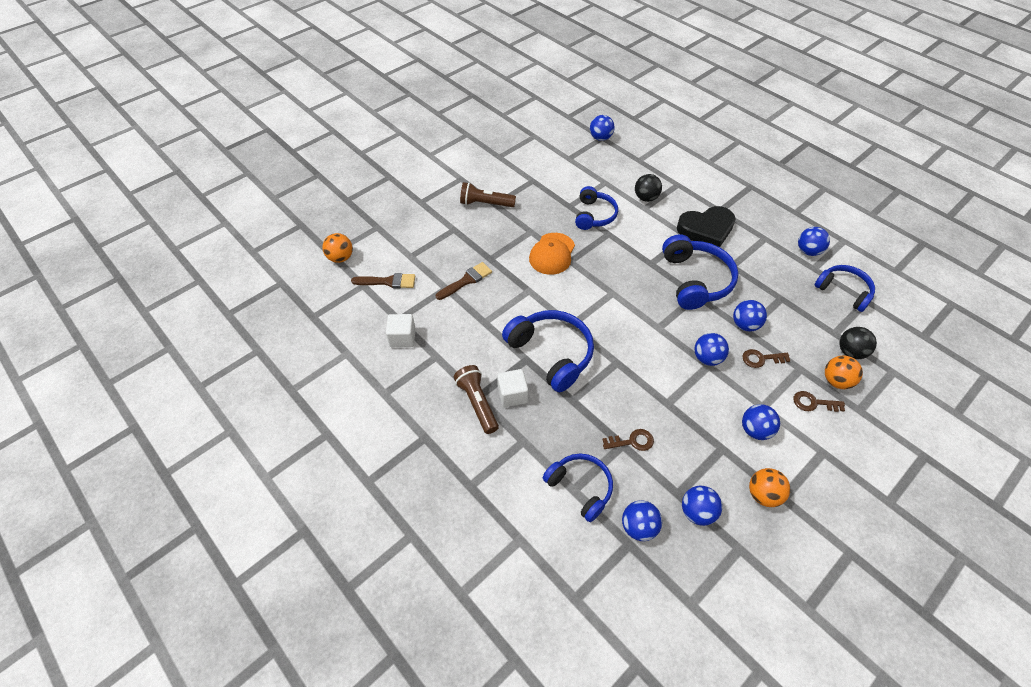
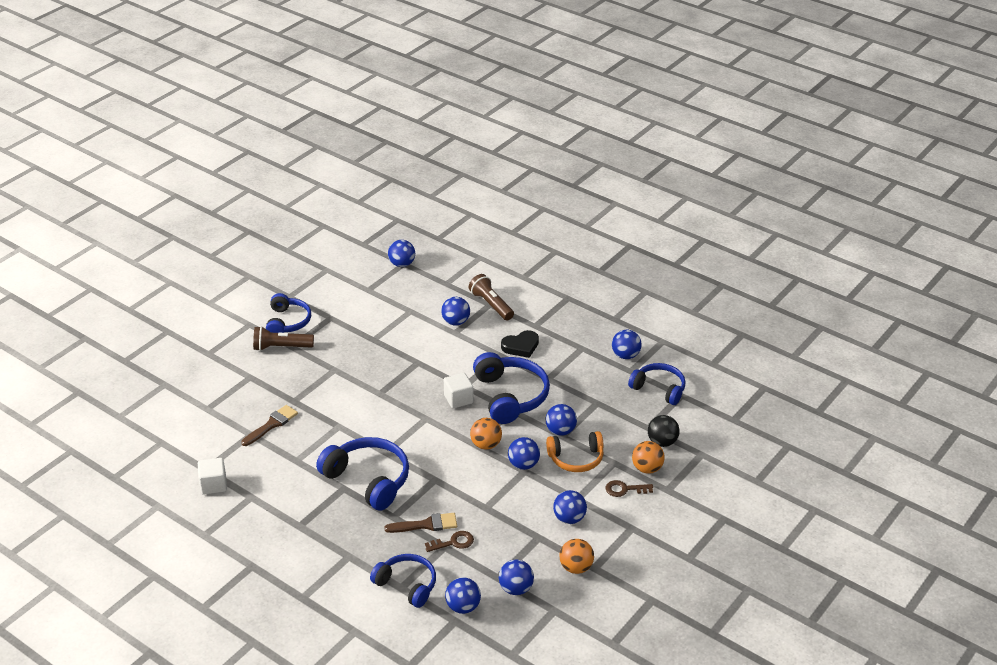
camera: 10 degrees left, 15 degrees down
(340, 258) = (131, 419): orange ball -> orange ball (486, 445)
(388, 281) = (187, 435): brown brush -> brown brush (426, 525)
(477, 403) = (299, 531): brown flashlight -> brown flashlight (491, 305)
(512, 395) = (333, 520): white cube -> white cube (458, 399)
(552, 254) = (359, 388): orange cap -> none
(594, 215) = (401, 346): blue headphones -> blue headphones (287, 322)
(646, 198) = (456, 322): black ball -> blue ball
(706, 229) = (521, 346): black heart -> black heart, size x0.64
(761, 359) = (576, 458): brown key -> orange headphones

